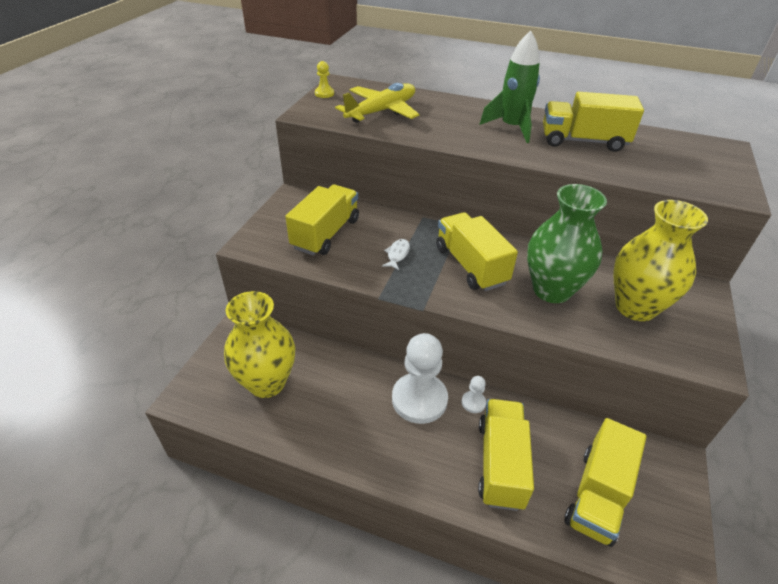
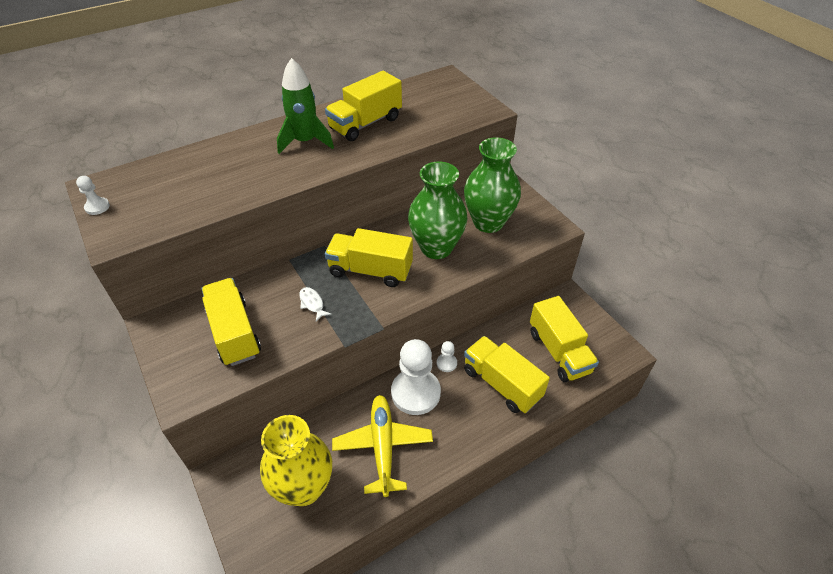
camera: 50 degrees left, 5 degrees up
(324, 93) = (97, 207): yellow pawn -> white pawn
(381, 111) = (182, 191): yellow plane -> yellow plane (383, 446)
(635, 307) = (488, 222): yellow vase -> green vase

